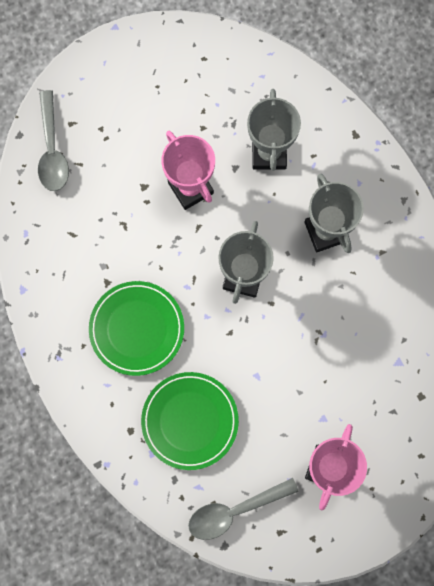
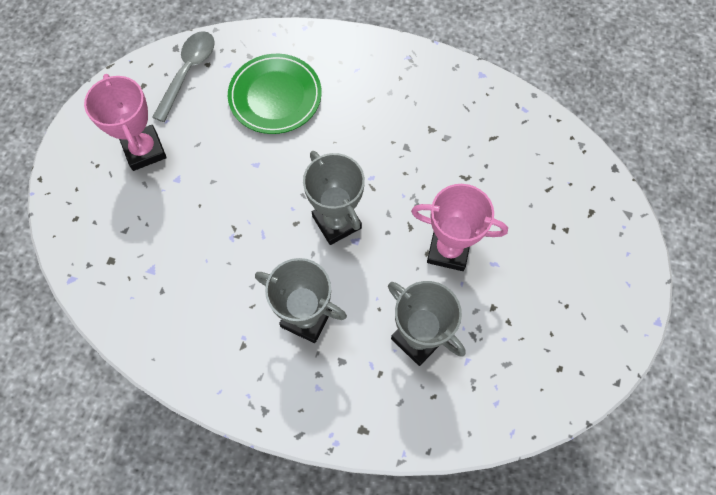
camera: 135 degrees right, 10 degrees down
(52, 150) = (579, 180): grey spoon -> none
(137, 329) = (375, 119): green plate -> none

